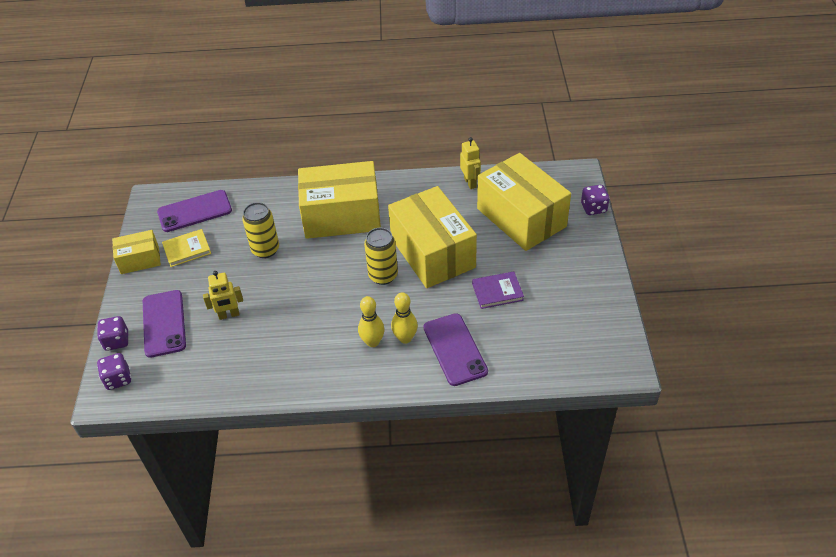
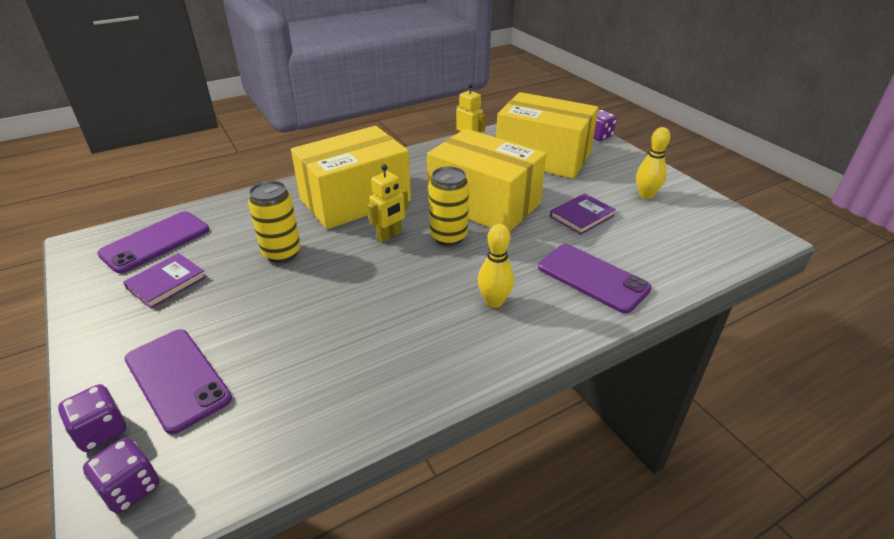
camera: 30 degrees left, 10 degrees down
(140, 260) = (94, 314): yellow box -> none
(187, 249) = (166, 283): yellow book -> purple book
(229, 315) = (277, 335): yellow robot -> yellow robot (389, 236)
(405, 338) = (528, 285): yellow bowling pin -> yellow bowling pin (646, 195)

